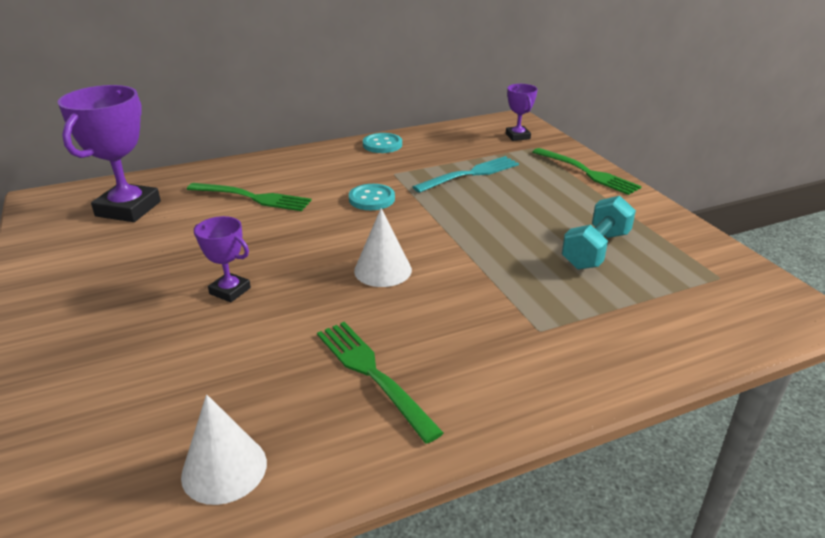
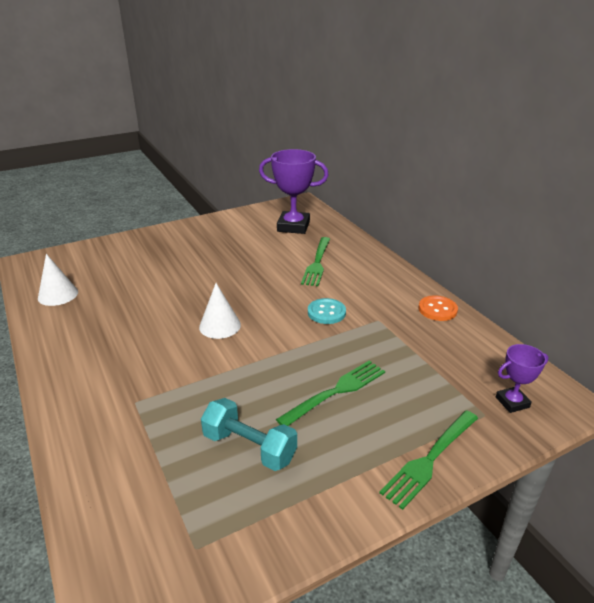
camera: 85 degrees right, 0 degrees up
(230, 291) = (200, 273): purple trophy -> none
(372, 374) = (109, 330): green fork -> green fork (336, 392)
(382, 145) = (437, 309): turquoise button -> orange button
(470, 174) = (392, 365): turquoise fork -> none

